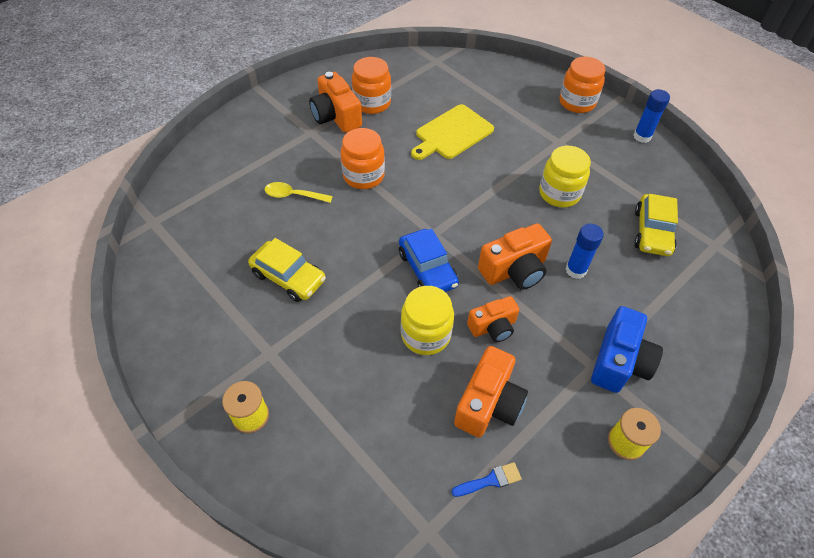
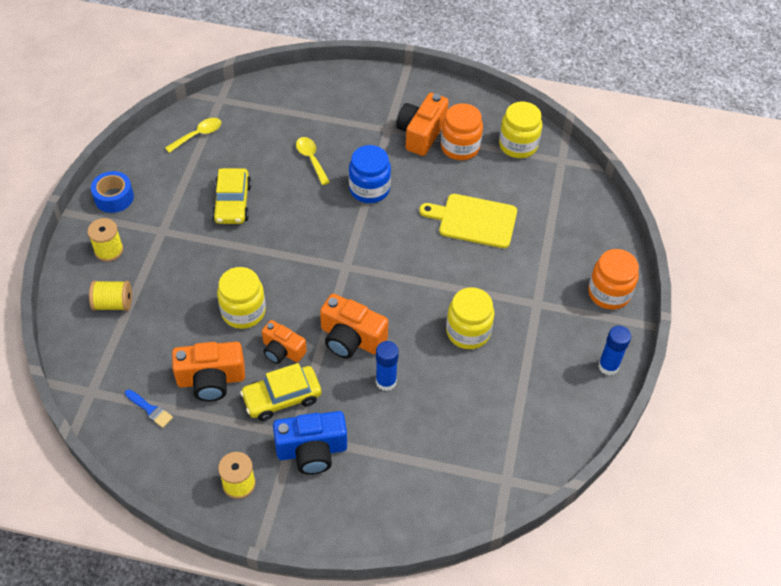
camera: 55 degrees right, 0 degrees up
(178, 261) = (198, 135): none -> yellow spoon
(184, 375) = (114, 197): none -> blue tape
(326, 447) = (113, 304): none -> yellow spool
(363, 176) = (369, 189): orange jar -> blue jar
(401, 73) = (518, 145): none -> yellow jar
(427, 269) = (306, 281): blue car -> none
(652, 232) = (480, 422): yellow car -> yellow car (282, 398)

